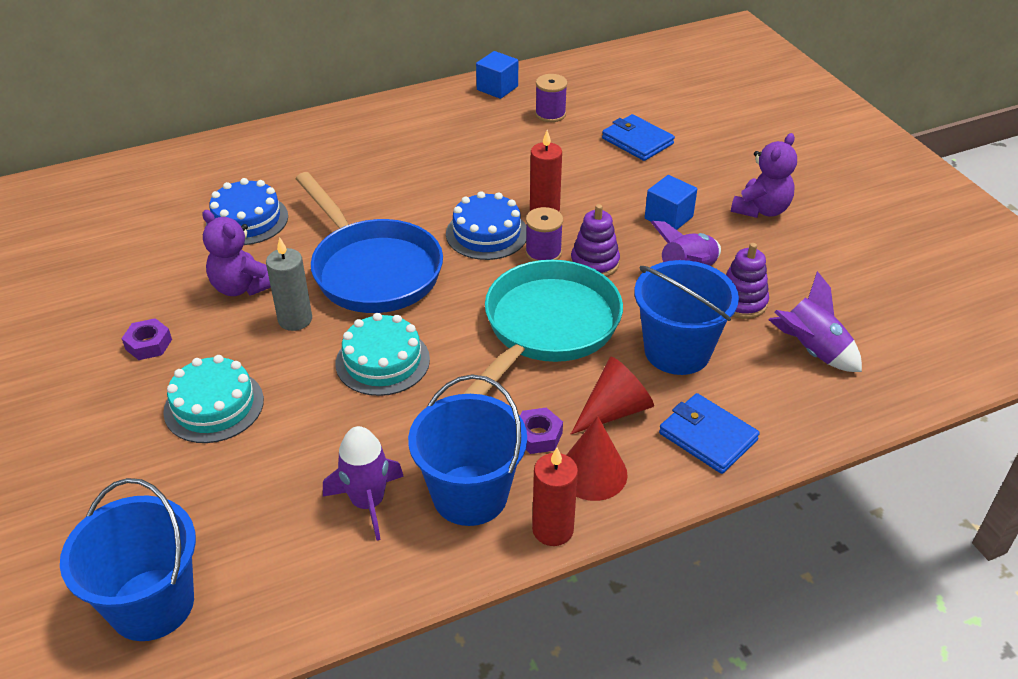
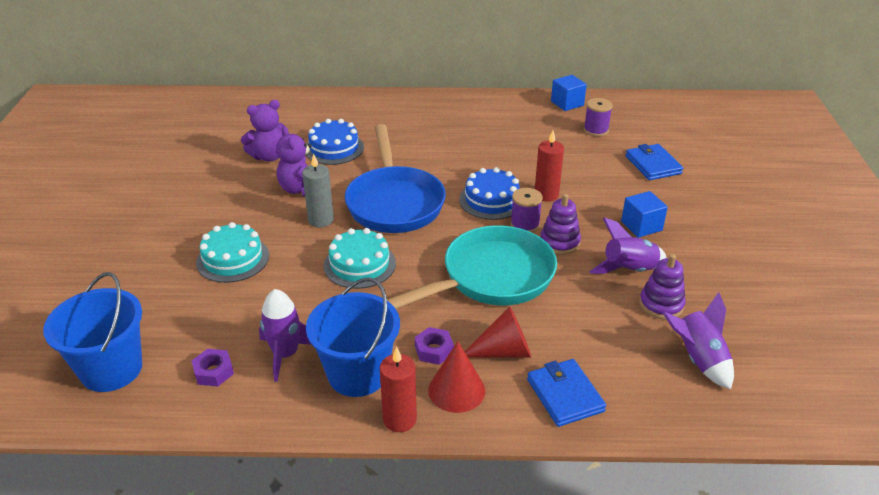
camera: 25 degrees right, 5 degrees down
(148, 344) = (220, 208): purple nut -> purple nut (213, 372)
(677, 351) = (582, 324): blue bucket -> none
(761, 210) = (725, 241): purple teddy bear -> purple teddy bear (269, 156)

